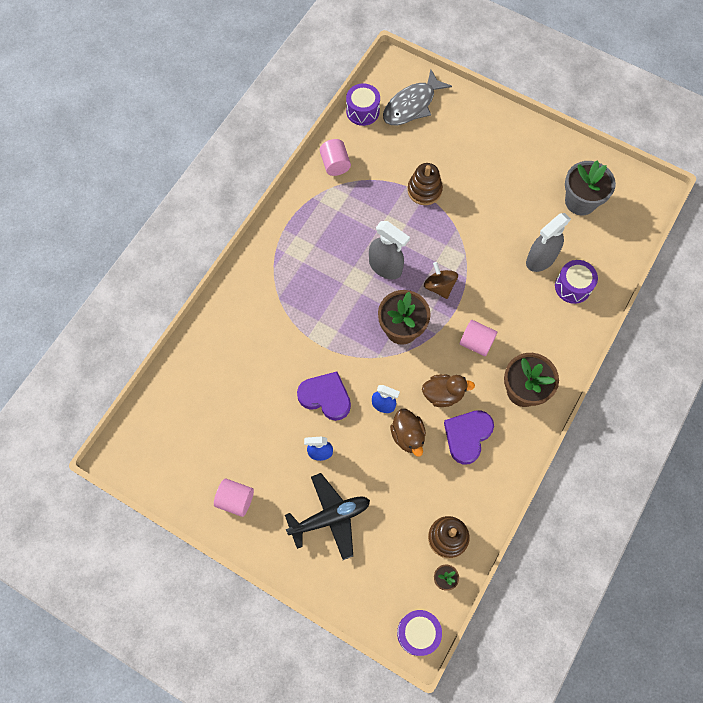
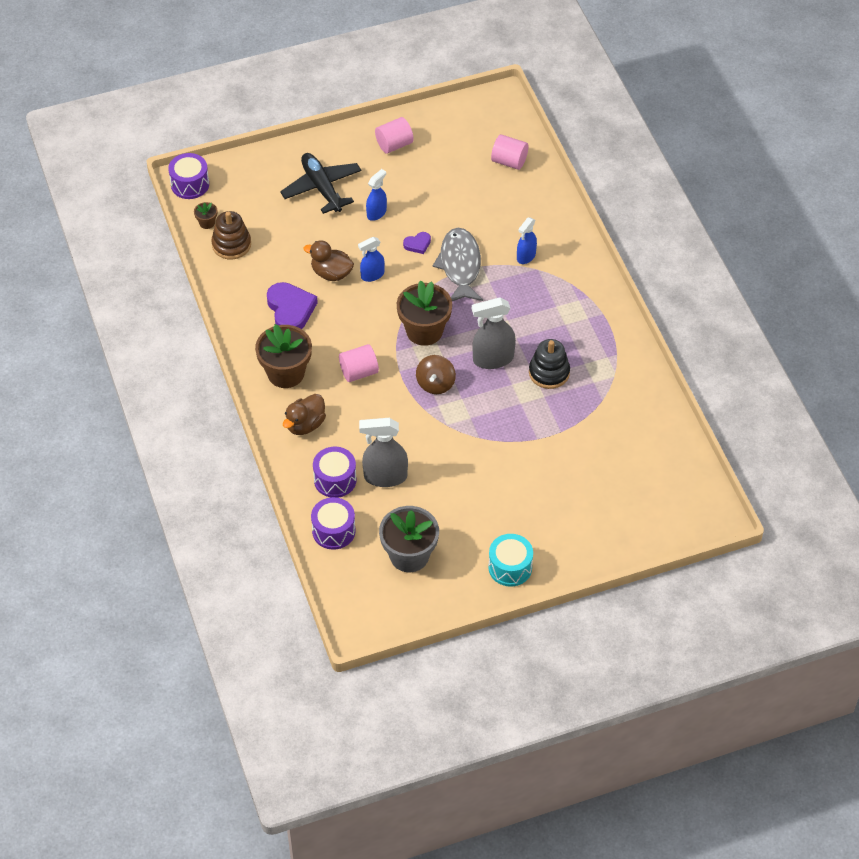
camera: 130 degrees right, 15 degrees down
(273, 314) = (526, 256): none -> blue spray bottle
(325, 397) = (417, 244): purple heart -> purple heart, size x0.50
(330, 518) = (322, 188): black plane -> black plane turned 135 degrees clockwise
(335, 164) = (637, 394): pink cylinder -> pink cylinder (509, 161)
(362, 111) = (679, 455): purple drum -> purple drum (333, 531)
(365, 225) = (549, 372): none -> black stacking toy
(412, 105) = (649, 500): grey fish -> grey fish (460, 266)
(424, 190) = (542, 442): brown stacking toy -> none
(439, 286) = (435, 384): brown spinning top -> brown spinning top turned 90 degrees clockwise
(443, 394) = (340, 318): brown duck -> brown duck (305, 425)
(532, 143) = (510, 567): none -> turquoise drum
(540, 259) = (385, 477): grey spray bottle -> grey spray bottle turned 90 degrees counterclockwise

